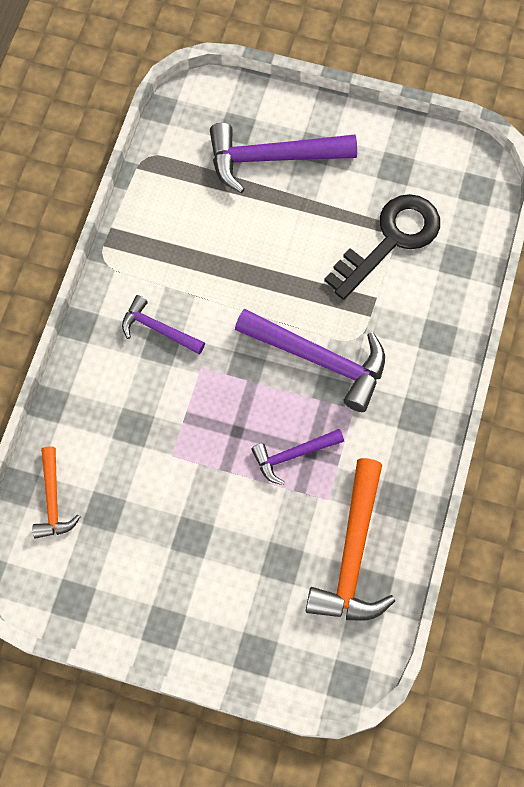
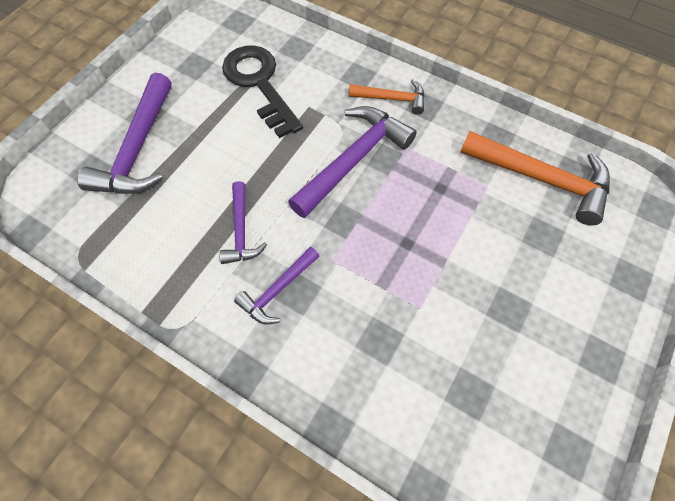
camera: 75 degrees left, 5 degrees down
(53, 500) = (448, 449): orange hammer -> orange hammer (392, 99)
(293, 455) = (441, 202): purple hammer -> purple hammer (241, 231)

